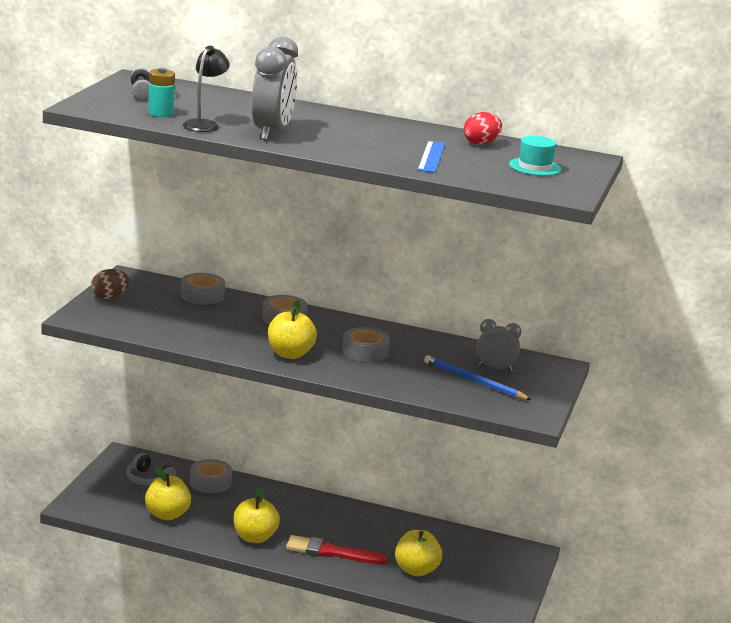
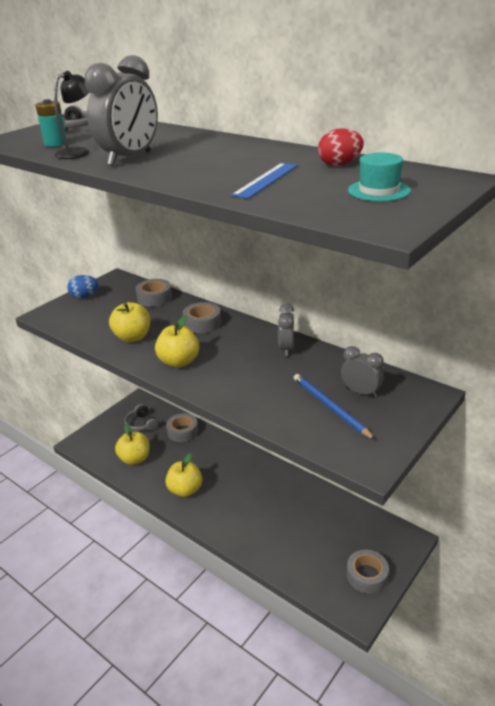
camera: 25 degrees right, 10 degrees up
(109, 297) = (84, 296): brown egg -> blue egg
(331, 552) = (236, 514): red brush -> none
(365, 352) = (247, 364): grey tape -> grey tape (367, 575)
(397, 337) = (286, 349): none -> grey clock
(416, 570) = (297, 545): yellow apple -> yellow apple (132, 337)

